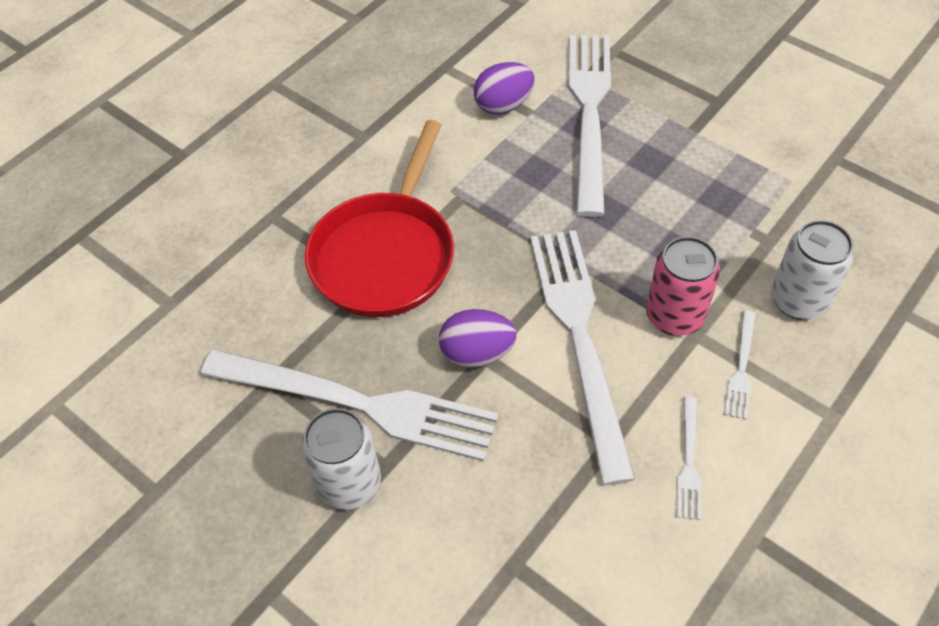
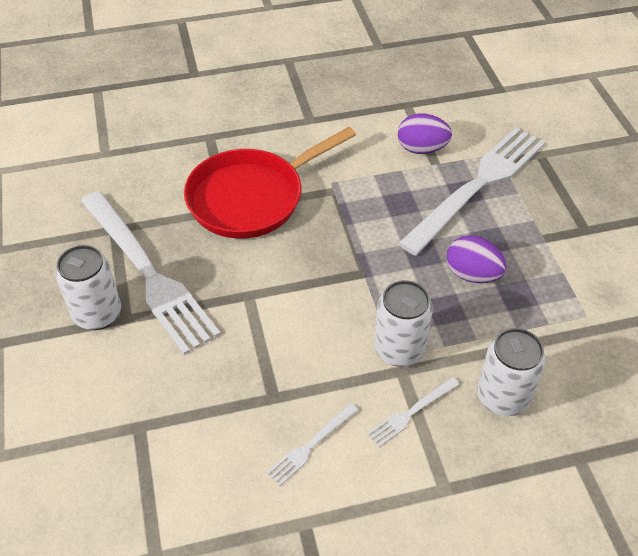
camera: 35 degrees right, 5 degrees down
(477, 353) = (246, 289): purple egg -> purple egg (472, 274)
(580, 339) = (319, 323): white fork -> none
(674, 316) = (399, 349): pink can -> white can

